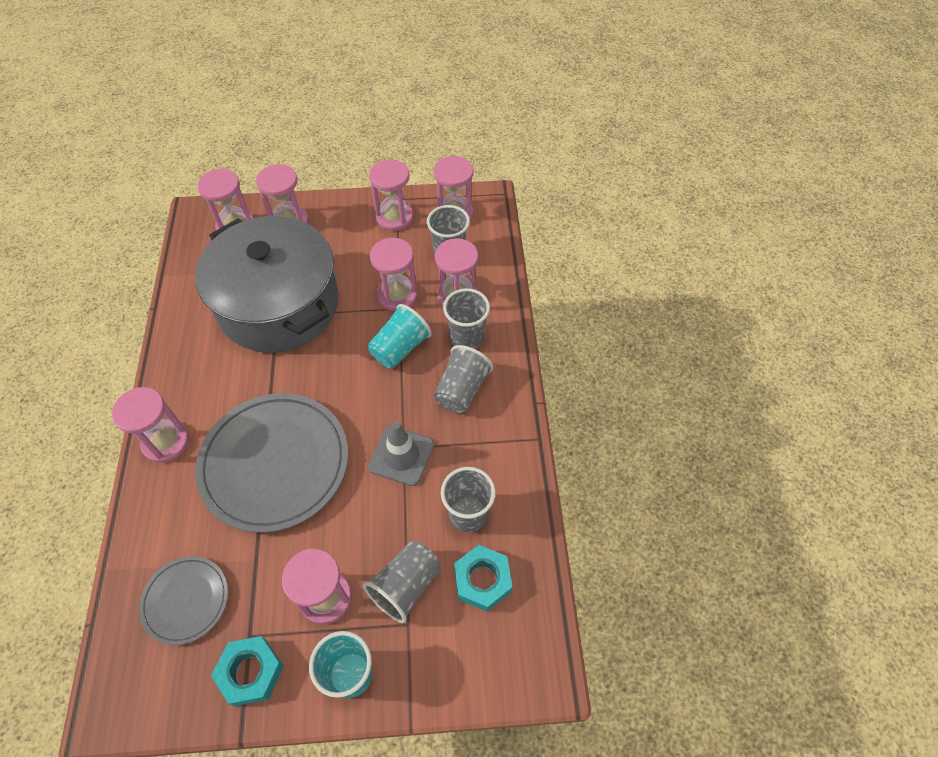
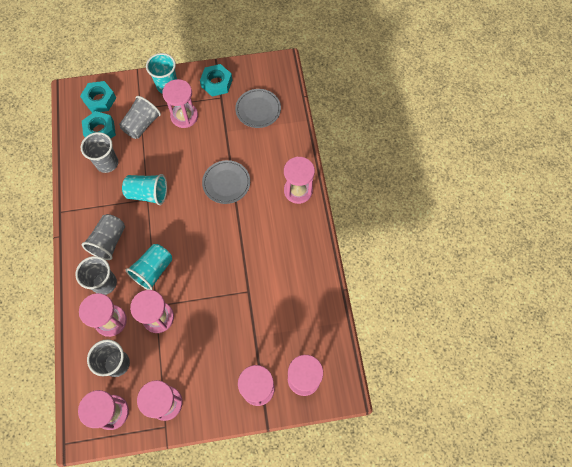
camera: 175 degrees right, 10 degrees up
(275, 463) = (226, 183): grey plate -> grey plate, size x0.52
(279, 304) = (249, 301): grey pot -> none
(401, 456) = (148, 194): grey traffic cone -> turquoise cup
(486, 652) = (99, 100): none -> turquoise nut

